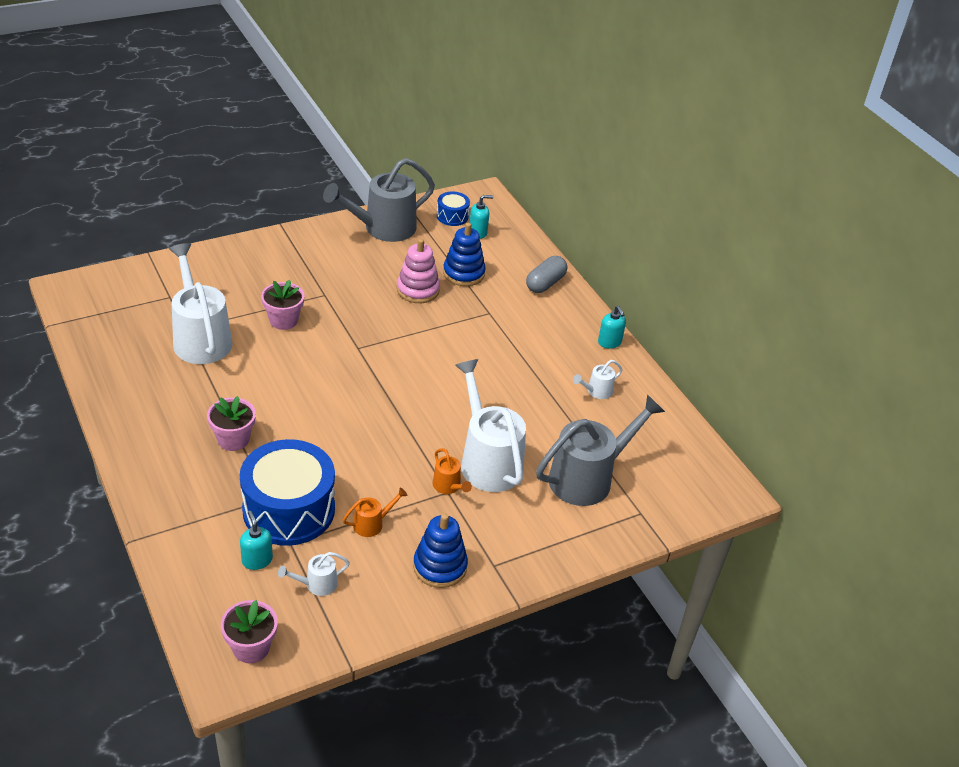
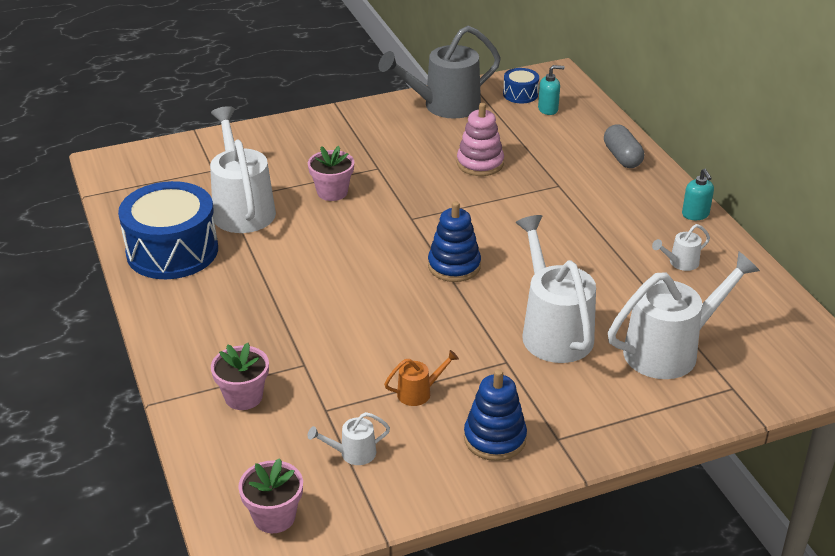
camera: 10 degrees right, 5 degrees down
(233, 439) = (270, 306): pink flower pot -> pink flower pot (243, 397)
(257, 560) = (287, 427): turquoise soap dispenser -> none
(289, 509) = (326, 376): blue drum -> blue drum (172, 251)
(448, 487) = (507, 356): orange watering can -> none
(463, 273) = (531, 148): blue stacking toy -> blue stacking toy (454, 266)
(545, 283) = (622, 157): grey capsule -> grey capsule turned 60 degrees counterclockwise
(588, 477) = (670, 350): grey watering can -> white watering can

